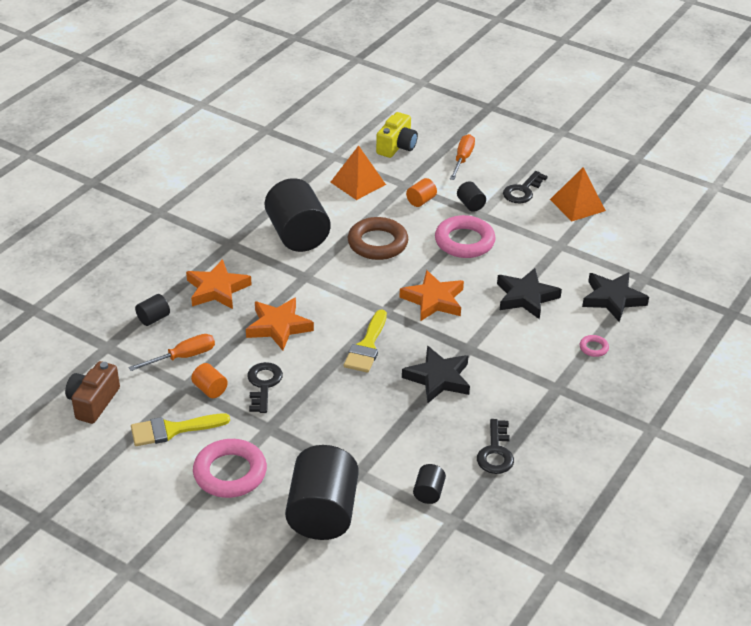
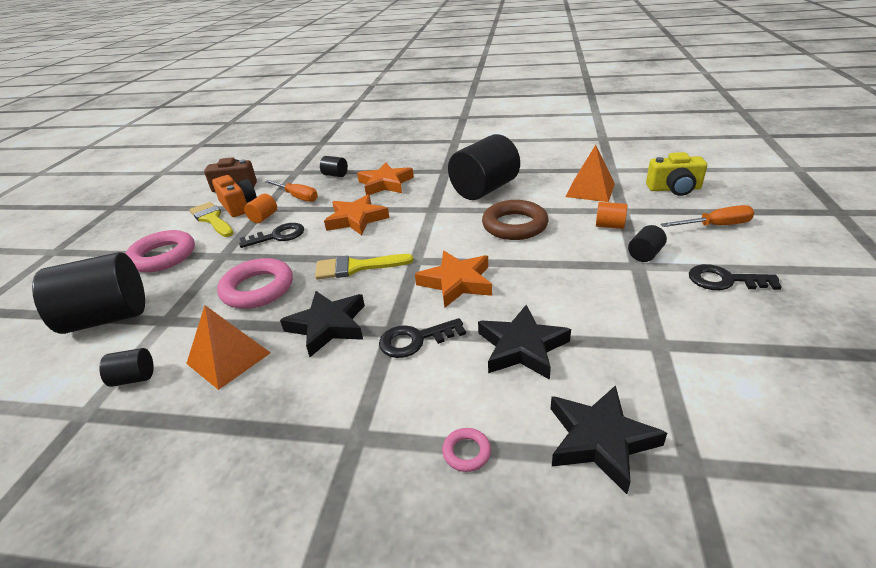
camera: 70 degrees right, 5 degrees down
(158, 405) = (238, 206): none -> orange camera
(464, 241) = (576, 270): pink ring -> pink ring (258, 289)
(495, 452) = (208, 413): black key -> black key (415, 340)
(577, 205) = (768, 333): orange pyramid -> orange pyramid (228, 358)

